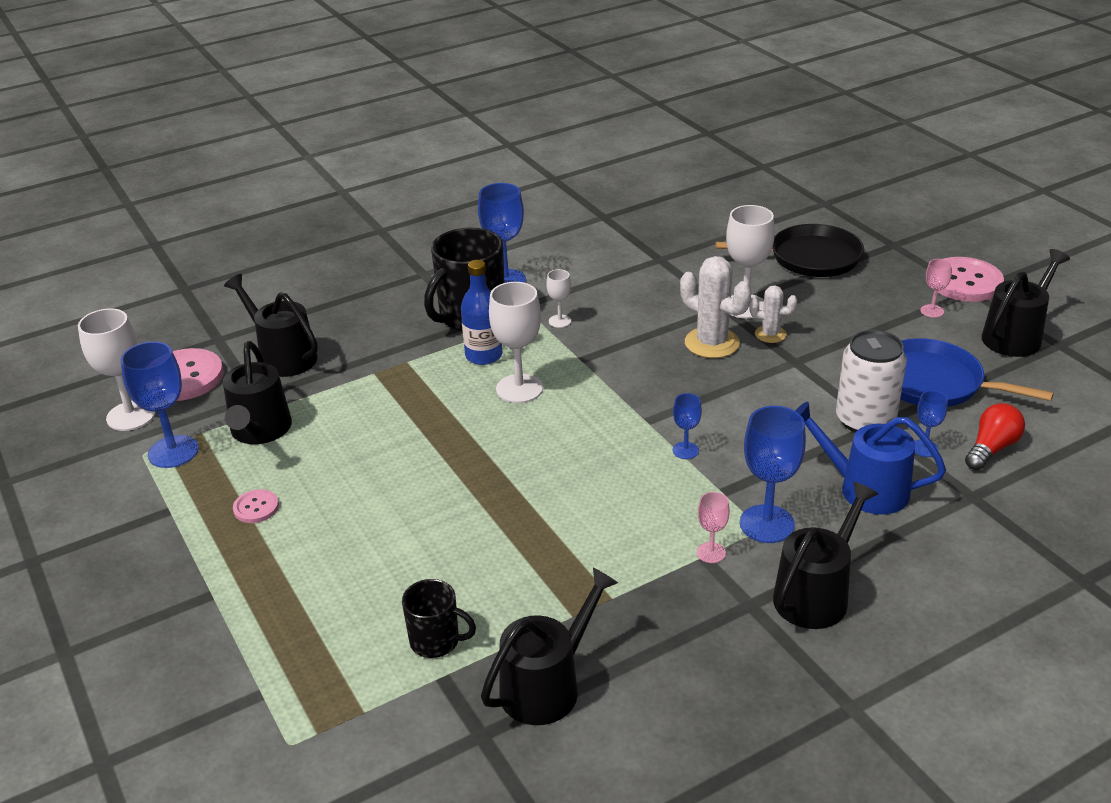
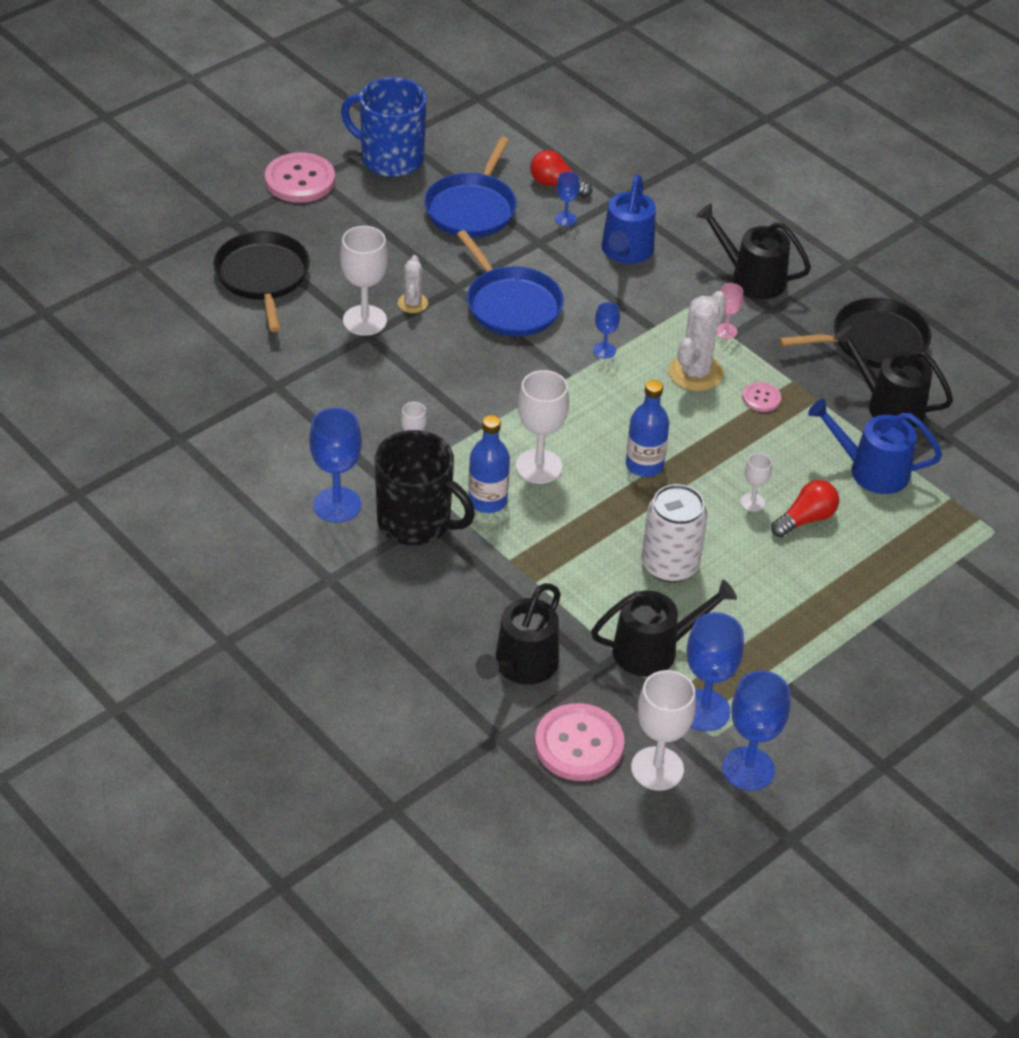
camera: 105 degrees left, 10 degrees up
(256, 507) = (763, 620): pink button -> pink button (761, 398)
(379, 566) = (805, 519): none -> red light bulb
(420, 527) = (752, 502): none -> white goblet
(436, 641) = (871, 470): black mug -> blue watering can
(501, 456) = (644, 465): none -> blue bottle
(678, 698) = (873, 341): none -> black pan
(712, 343) = (434, 341): white cactus -> white cactus (695, 373)
(766, 394) = (511, 304): none -> blue pan
(767, 524) = (683, 303): blue goblet -> blue goblet (748, 769)
(865, 420) = (536, 249): white can -> white can (670, 565)
(932, 311) = (355, 203): pink goblet -> none
(1015, 336) = (390, 159): black watering can -> blue mug

